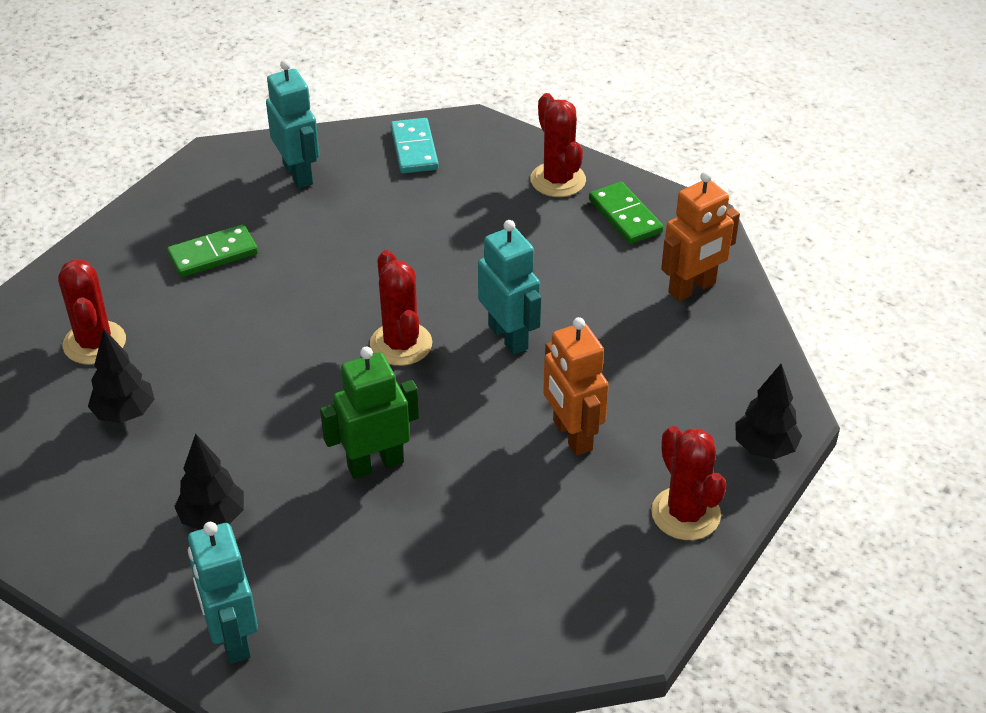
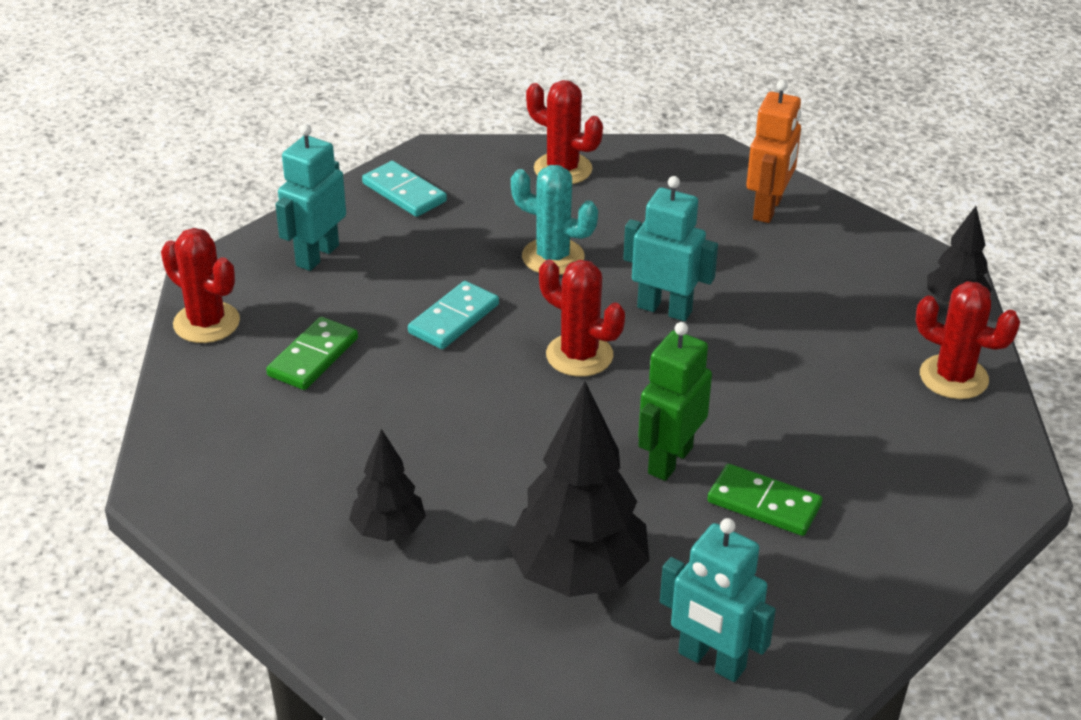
camera: 35 degrees left, 5 degrees down
(94, 343) = (283, 485): red cactus -> red cactus (206, 323)
(213, 518) = (578, 575): black tree -> black tree, size x1.81
(298, 174) = (317, 255): turquoise robot -> turquoise robot turned 90 degrees counterclockwise
(341, 270) = (454, 319): none -> turquoise domino
(469, 252) = (553, 257): none -> turquoise cactus
(572, 435) = (803, 361): orange robot -> none
(625, 216) = (651, 175): green domino -> green domino (764, 504)

